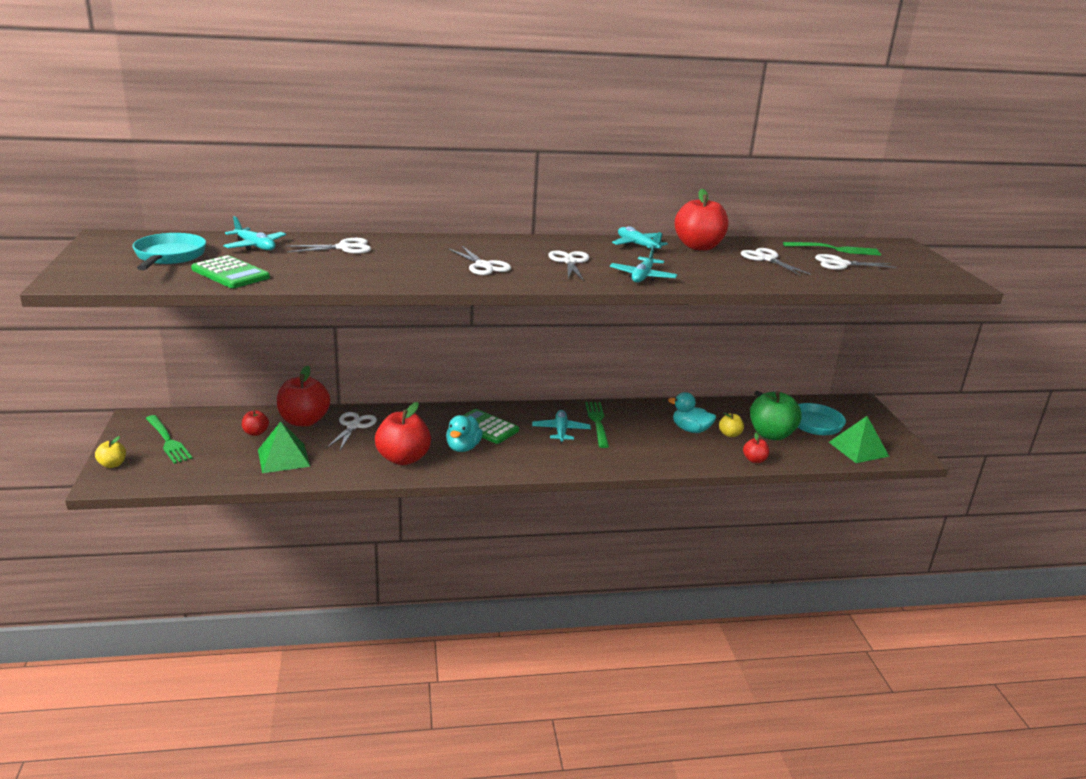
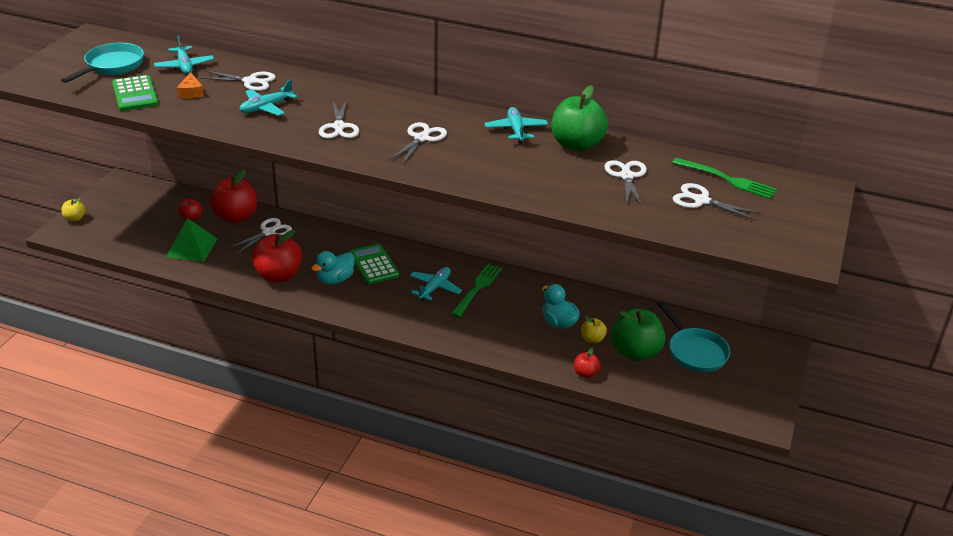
camera: 30 degrees right, 10 degrees up
(168, 441) = (126, 208): green fork -> none
(293, 263) = (191, 92): none -> orange cheese
(642, 277) = (465, 171): turquoise plane -> turquoise plane (266, 107)
(698, 247) = (576, 145): red apple -> green apple
(858, 449) = (711, 396): green pyramid -> none

